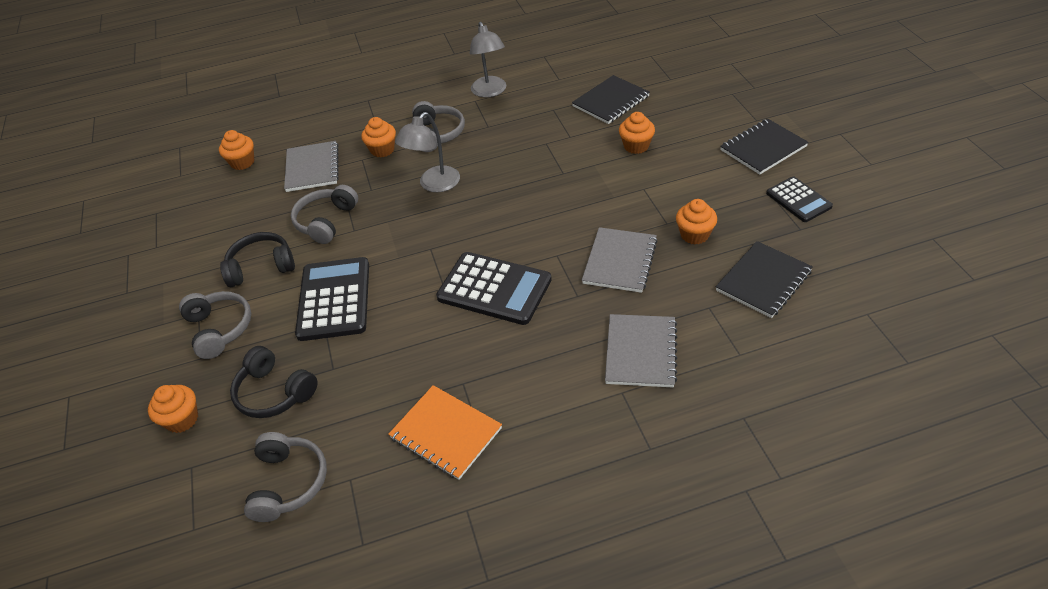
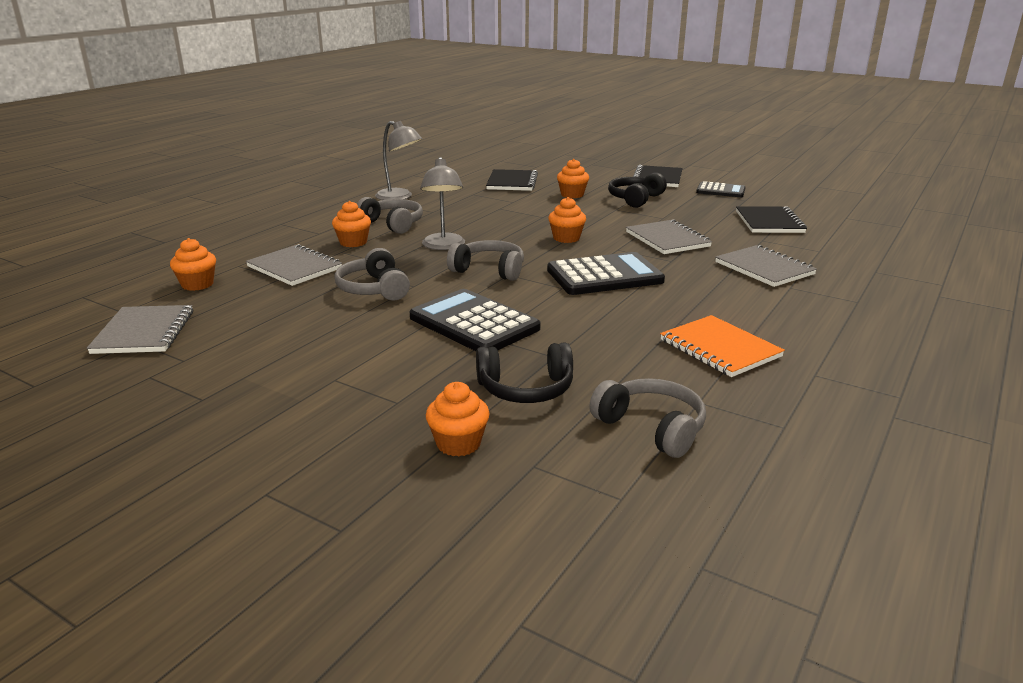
camera: 45 degrees left, 20 degrees down
(168, 205) = (144, 332): none -> grey notebook
(220, 329) = (383, 378): grey headphones -> grey headphones (489, 270)
(261, 267) = (353, 331): black headphones -> black headphones (635, 199)
(446, 433) = (719, 348): orange notebook -> orange notebook turned 60 degrees clockwise
(694, 235) = (690, 217): orange cupcake -> orange cupcake (566, 238)

